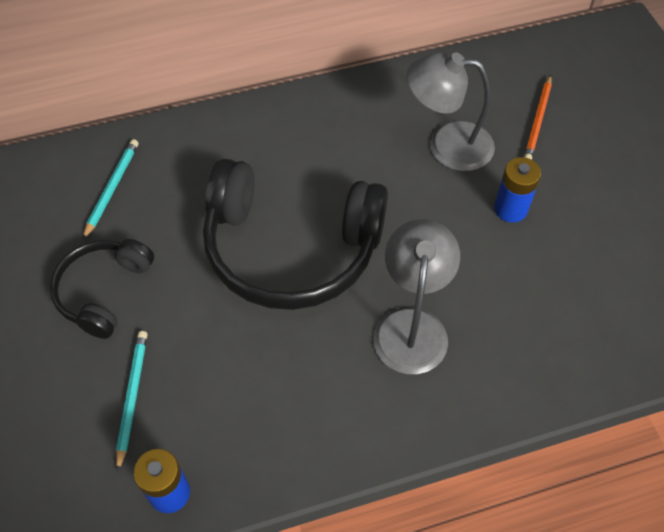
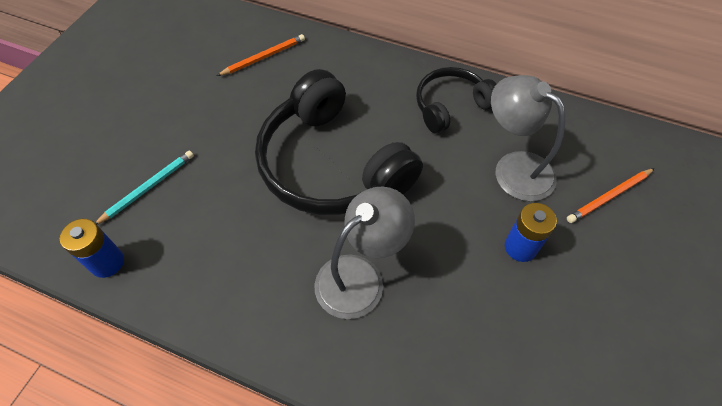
camera: 40 degrees right, 0 degrees up
(103, 291) = (198, 114): black headphones -> black headphones (451, 106)
(112, 188) = (264, 57): turquoise pencil -> orange pencil

